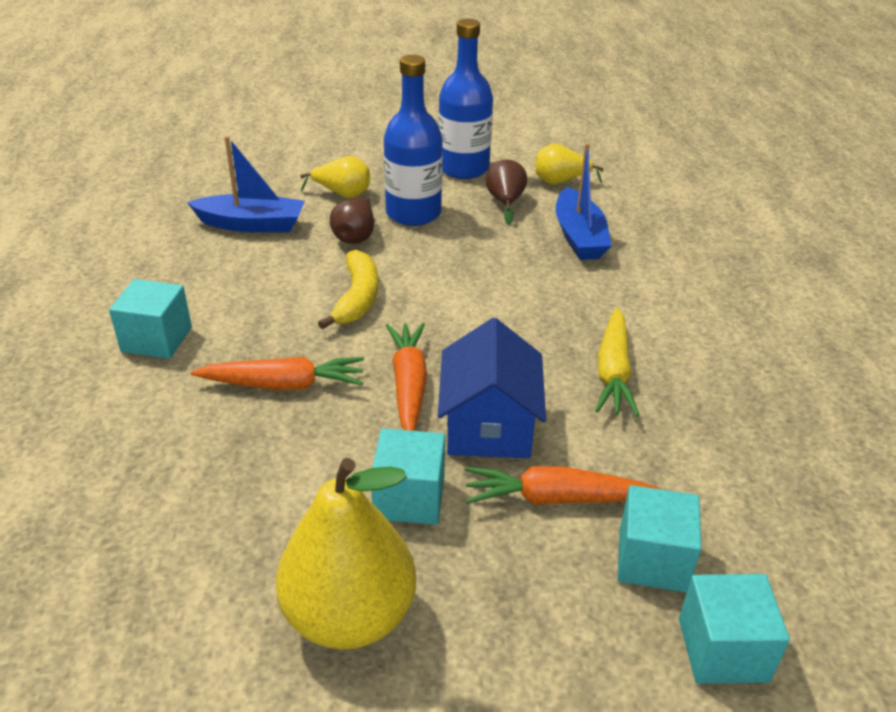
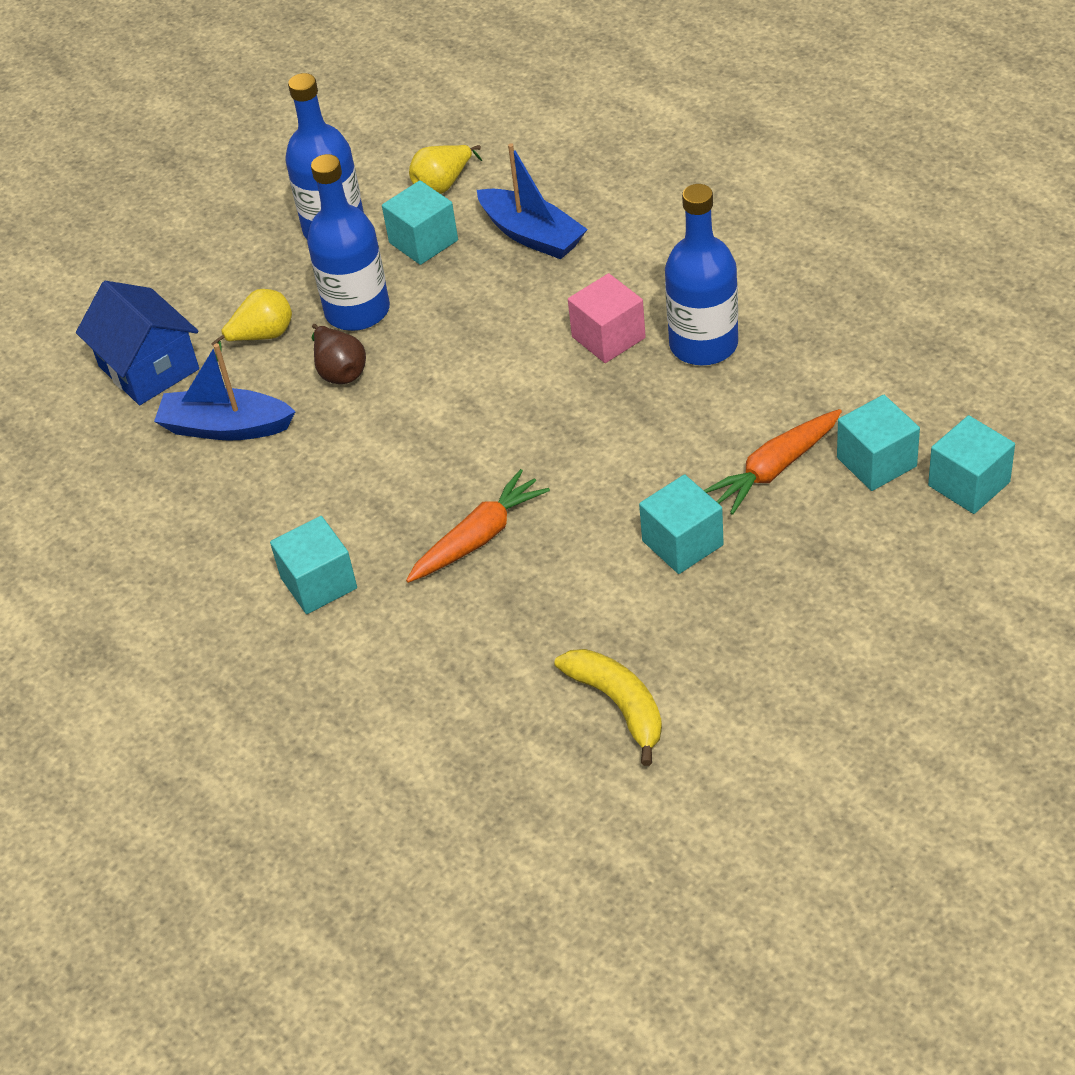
camera: 35 degrees left, 10 degrees up
(252, 224) = (226, 427): blue boat -> blue boat turned 135 degrees counterclockwise
(349, 615) = (743, 638): yellow pear -> none
(357, 298) = (428, 427): yellow banana -> yellow banana (618, 705)
(408, 385) = (572, 466): orange carrot -> none
(489, 426) = (669, 453): blue house -> blue house (149, 368)
(505, 202) = (423, 241): brown pear -> turquoise cube
(548, 323) = (608, 337): none -> pink cube
(613, 371) = (703, 344): yellow carrot -> blue bottle

